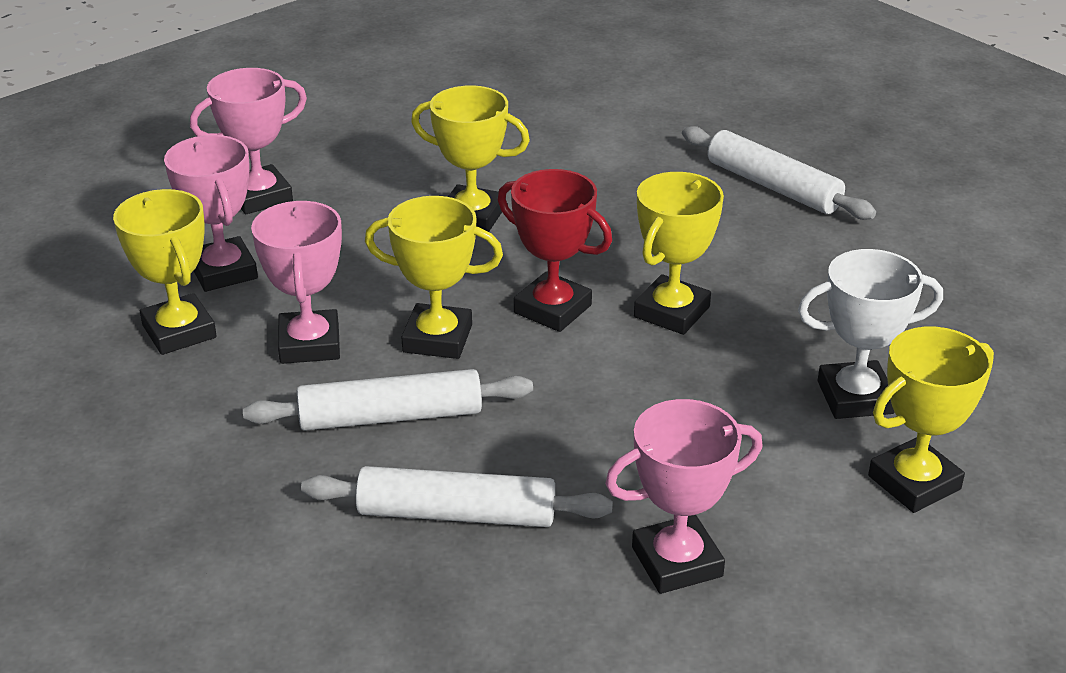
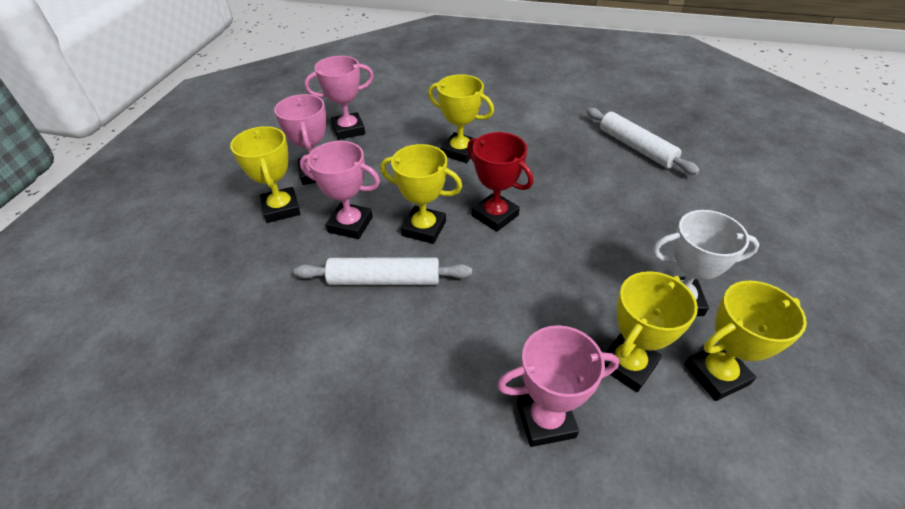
camera: 10 degrees right, 10 degrees up
(309, 344) = (350, 224): pink trophy -> pink trophy turned 75 degrees counterclockwise
(457, 514) = (408, 359): white rolling pin -> none
(672, 312) = (566, 225): yellow trophy -> yellow trophy (627, 365)

